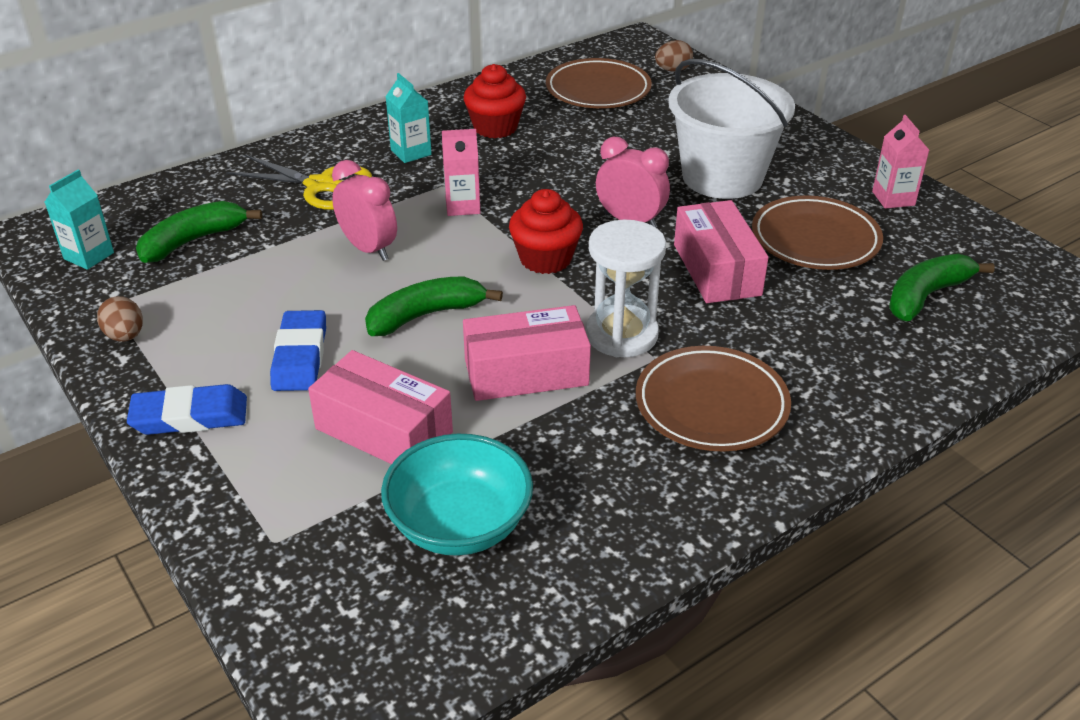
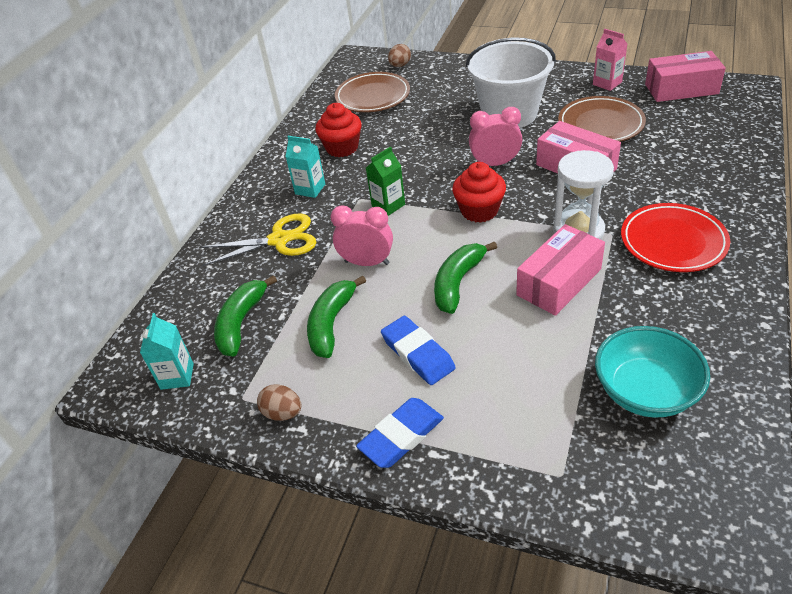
camera: 30 degrees left, 5 degrees up
(384, 430) = (529, 366): pink box -> pink box (681, 89)
(462, 206) = (388, 205): pink carton -> green carton
(711, 405) = (673, 242): brown plate -> red plate
(926, 296) = (689, 126): green banana -> green banana (331, 323)

